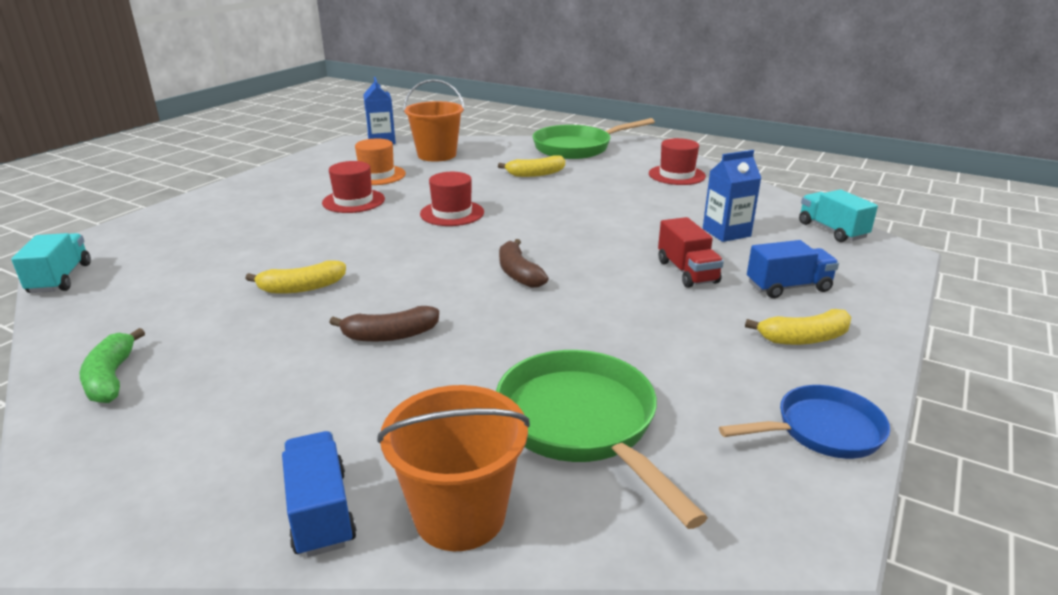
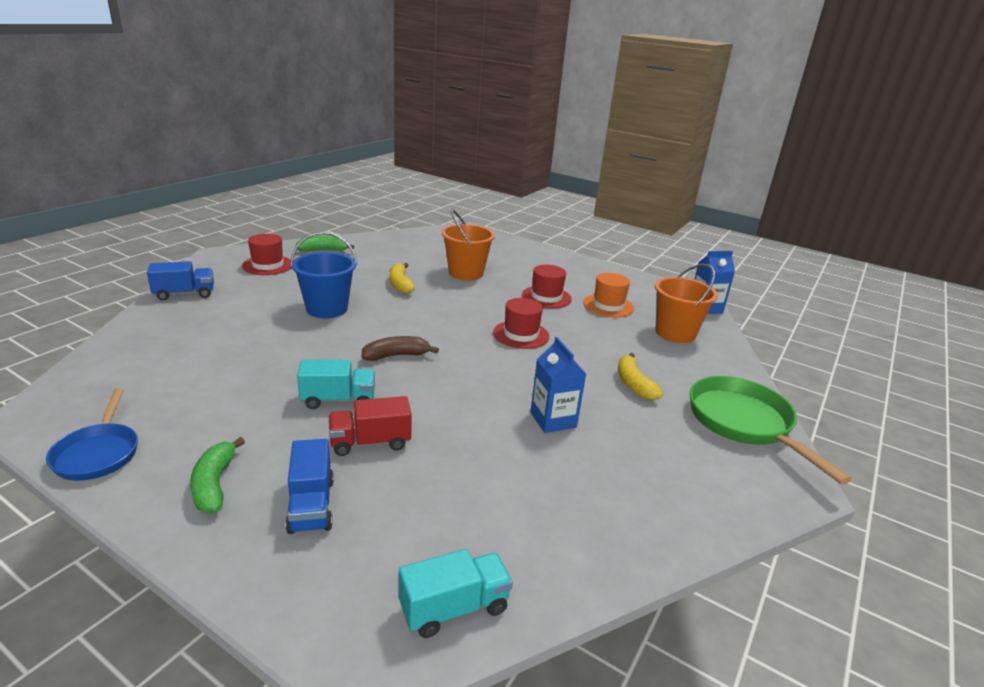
camera: 90 degrees right, 0 degrees up
(60, 278) = (432, 231): turquoise truck -> turquoise truck (338, 400)
(390, 335) = (327, 309): brown banana -> blue bucket
(460, 515) = (151, 322): orange bucket -> orange bucket (466, 273)
(581, 424) = (189, 360): green pan -> none
(676, 175) = (660, 494): red hat -> red hat (267, 265)
(726, 232) = (460, 494): blue carton -> blue carton (553, 420)
(804, 338) = (214, 484): yellow banana -> green banana

